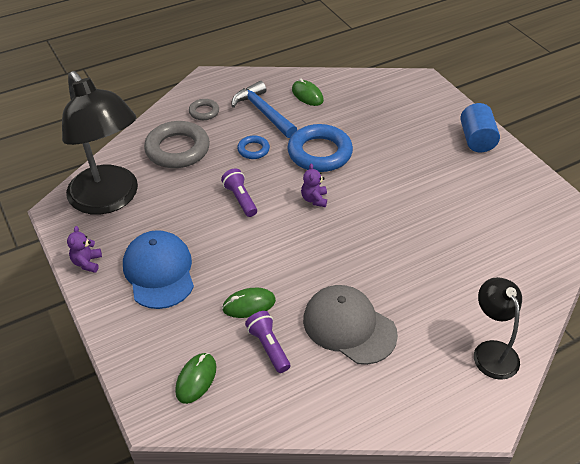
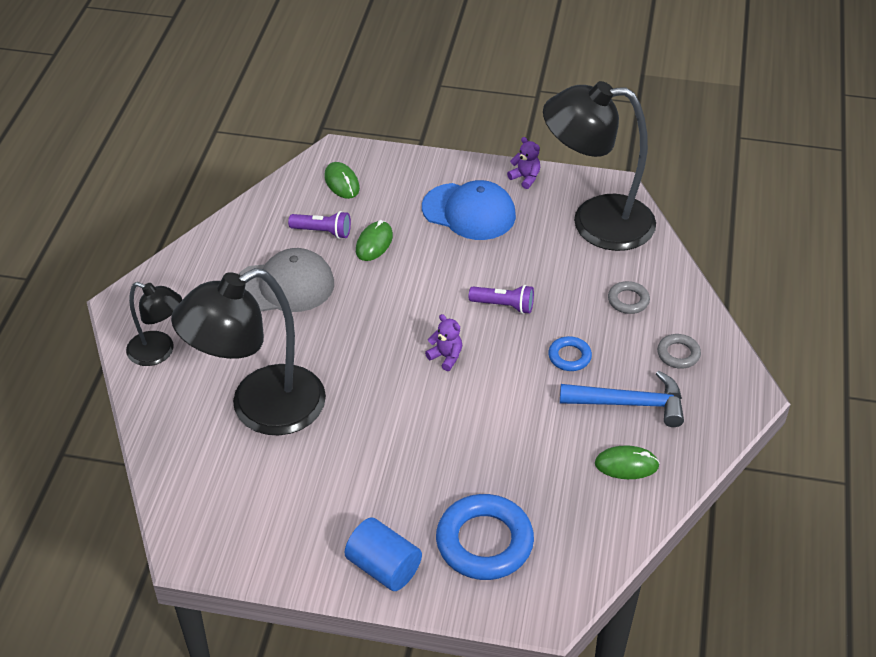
camera: 130 degrees right, 0 degrees up
(177, 149) = (628, 300): grey ring -> grey ring, size x0.50
(319, 153) = (509, 406): blue ring -> blue ring (484, 542)
(459, 256) = (260, 409): none -> black lamp

